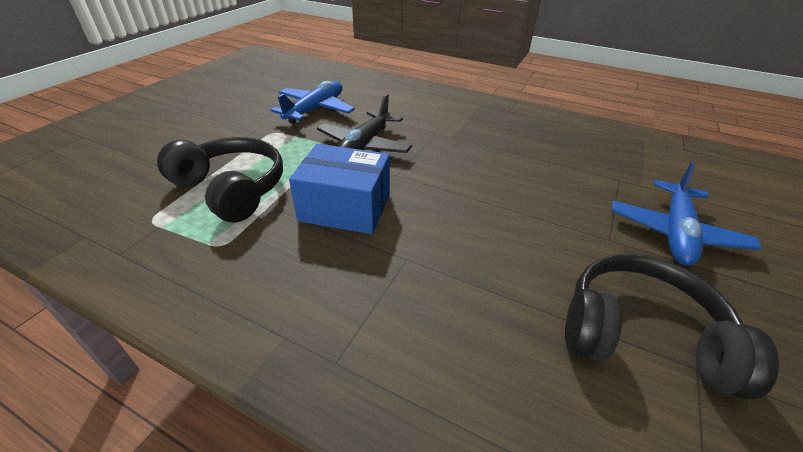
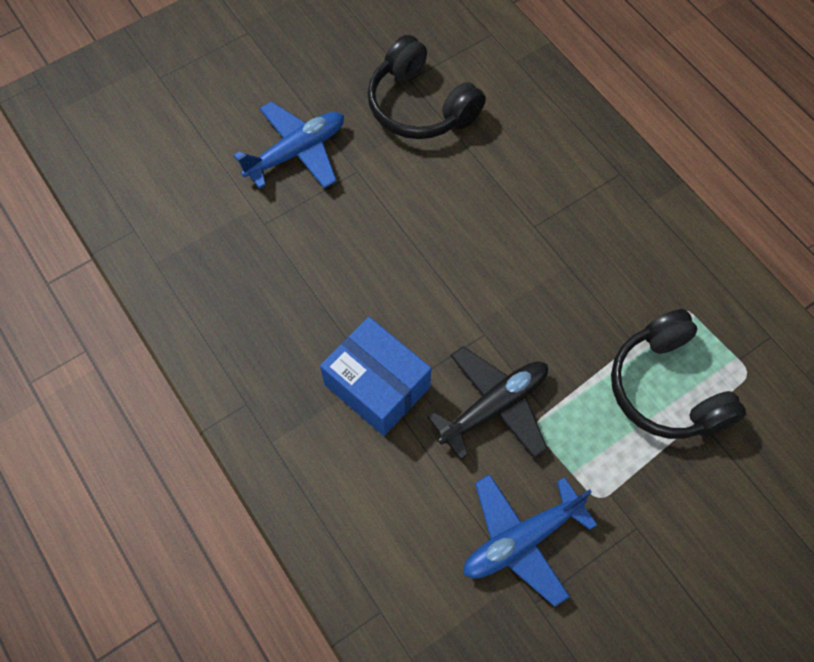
camera: 150 degrees left, 25 degrees up
(345, 207) = (560, 307): blue box -> blue box (377, 386)

